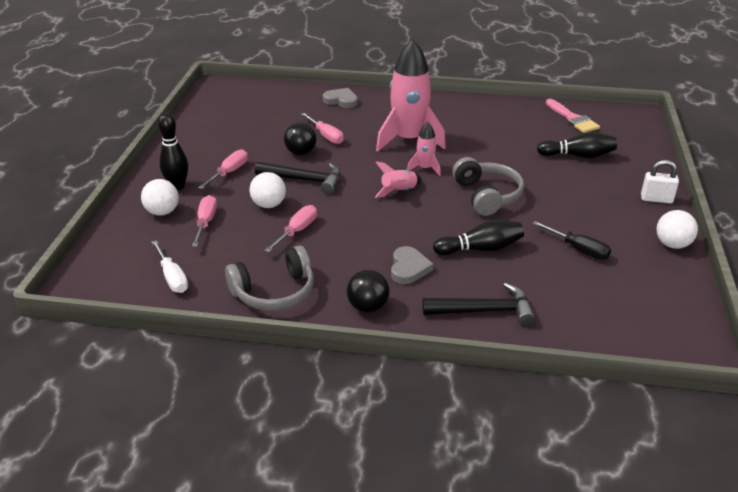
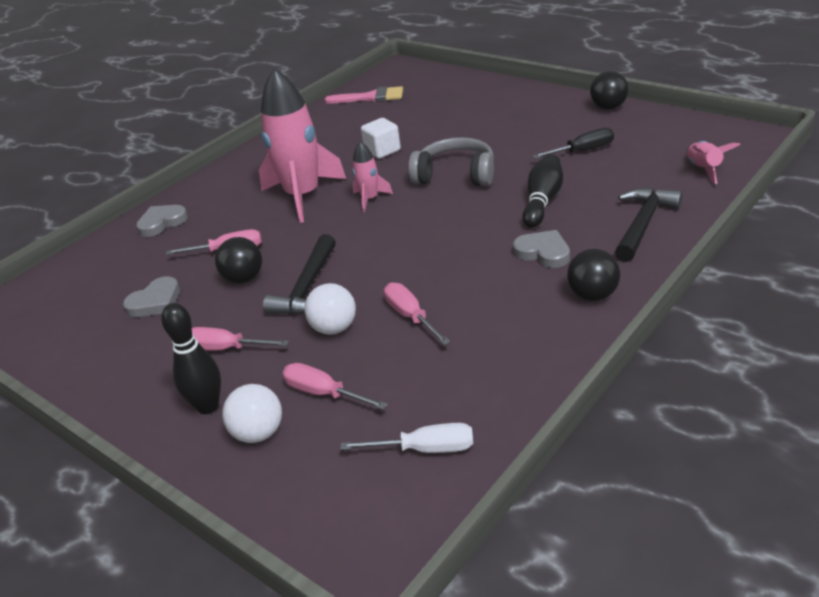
camera: 55 degrees left, 0 degrees up
(229, 172) = (224, 348): pink screwdriver -> pink screwdriver turned 45 degrees counterclockwise
(260, 131) = (155, 302): none -> grey heart
(274, 292) = (520, 360): grey headphones -> none
(305, 180) = (308, 288): black hammer -> black hammer turned 150 degrees clockwise
(399, 191) = (397, 226): pink rocket -> pink rocket (704, 170)
(496, 151) = (382, 151): none -> white cube
(578, 156) = (435, 111): black bowling pin -> none
(656, 199) = (538, 96): white padlock -> none
(672, 244) = (608, 107): white ball -> black ball

